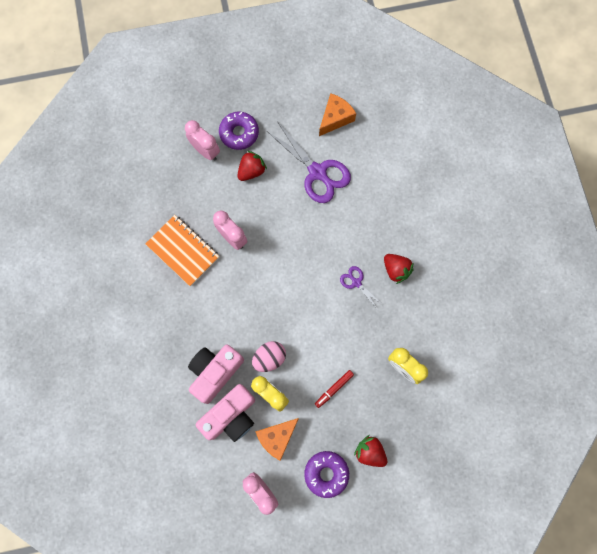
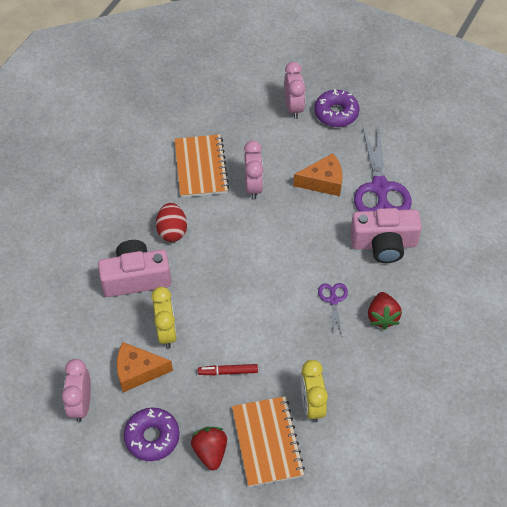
camera: 40 degrees right, 20 degrees down
(207, 317) = (172, 231): none -> red egg
(231, 416) = (115, 322): pink camera -> pink camera (384, 244)
(251, 171) = (320, 148): red strawberry -> none
(269, 358) = (194, 302): pink egg -> none
(335, 118) = (437, 157): orange cheese -> orange cheese (323, 182)
(398, 416) = (267, 442): none -> orange notebook

